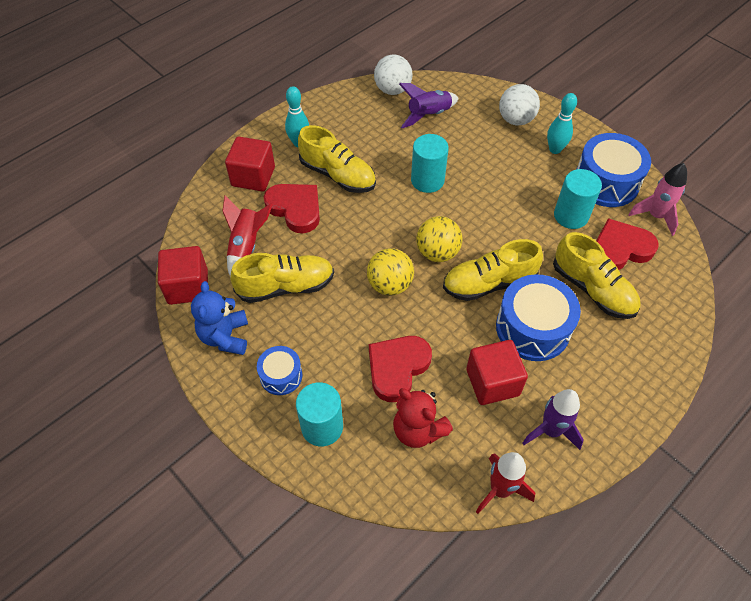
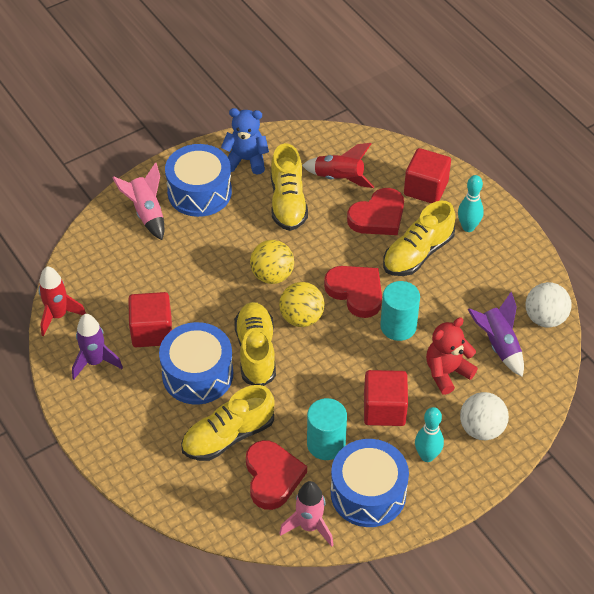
camera: 100 degrees right, 5 degrees down
(188, 287) = (303, 139): red cube -> red cube (384, 409)
(281, 375) = (199, 192): blue drum -> blue drum, size x1.81
(322, 427) = (146, 213): turquoise cylinder -> pink rocket
(397, 368) = (185, 268): red heart -> red heart (356, 292)
(418, 430) = (125, 272): red teddy bear -> red teddy bear (447, 372)

